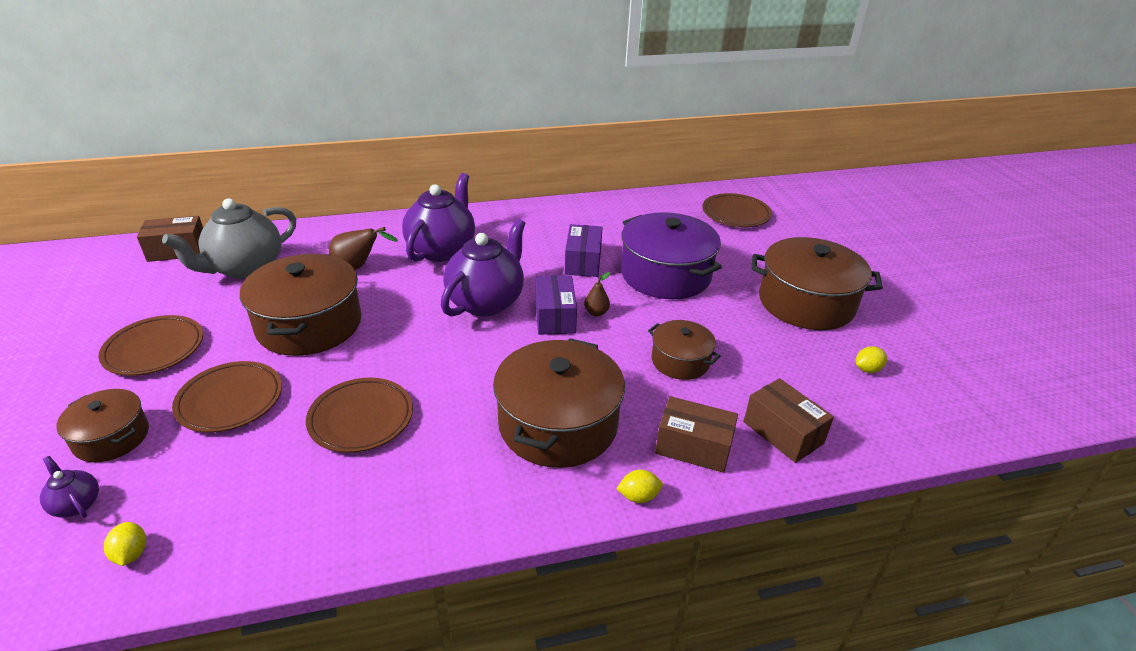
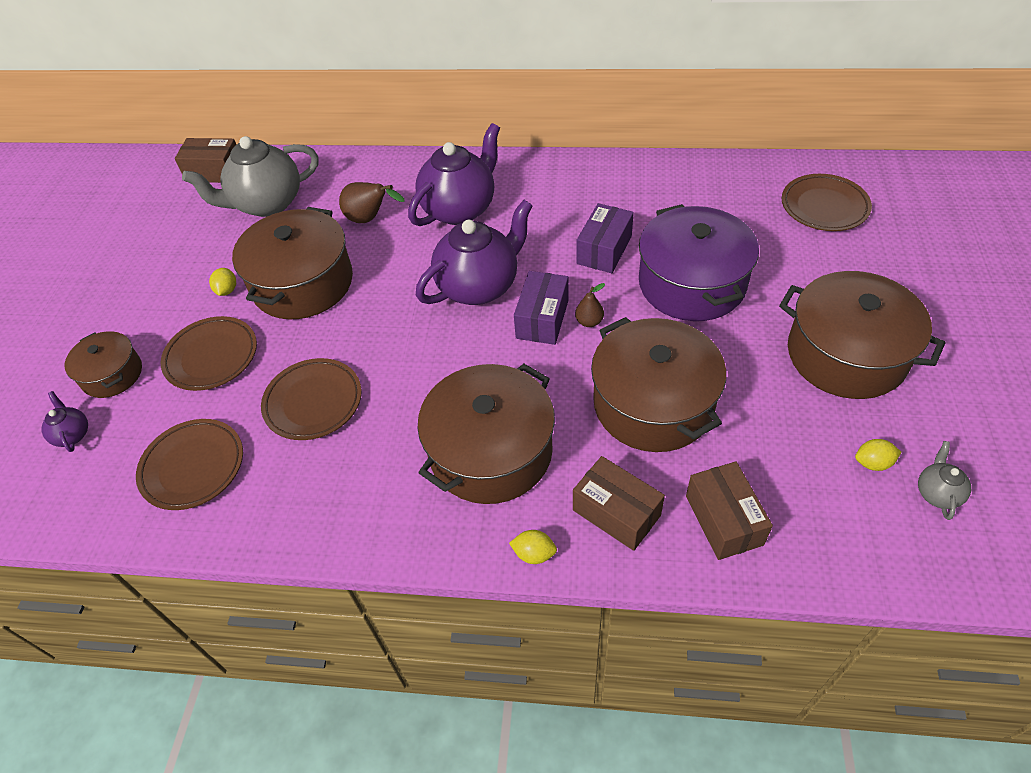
camera: 25 degrees right, 15 degrees up
(131, 554) = (99, 492): yellow lemon -> yellow lemon (227, 290)
(154, 349) = (167, 287): brown plate -> brown plate (193, 467)
(680, 361) = (653, 404): brown pot -> brown pot, size x1.82
(923, 380) = (937, 493): none -> grey teapot

